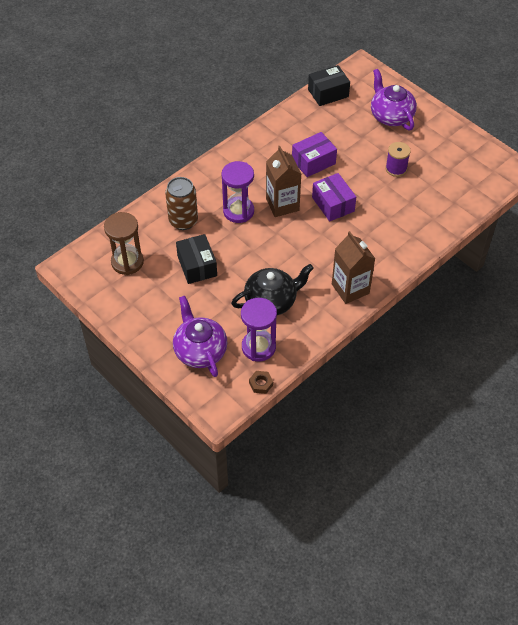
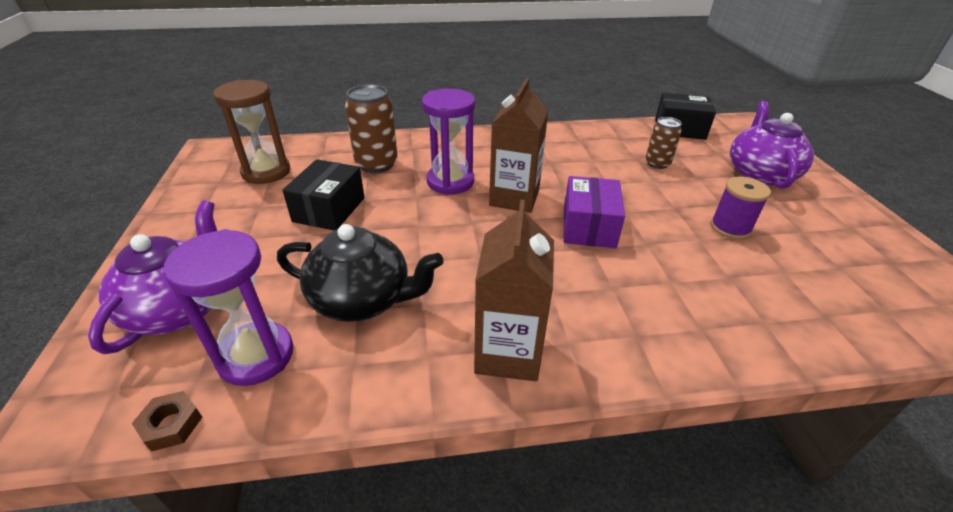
camera: 35 degrees right, 15 degrees down
(313, 162) = (602, 175): purple box -> none
(335, 135) = (657, 163): none -> brown can

